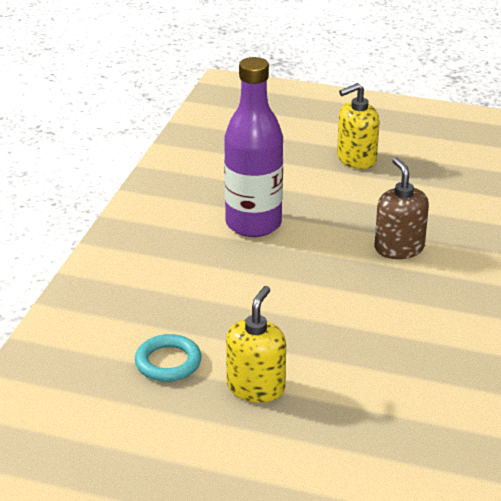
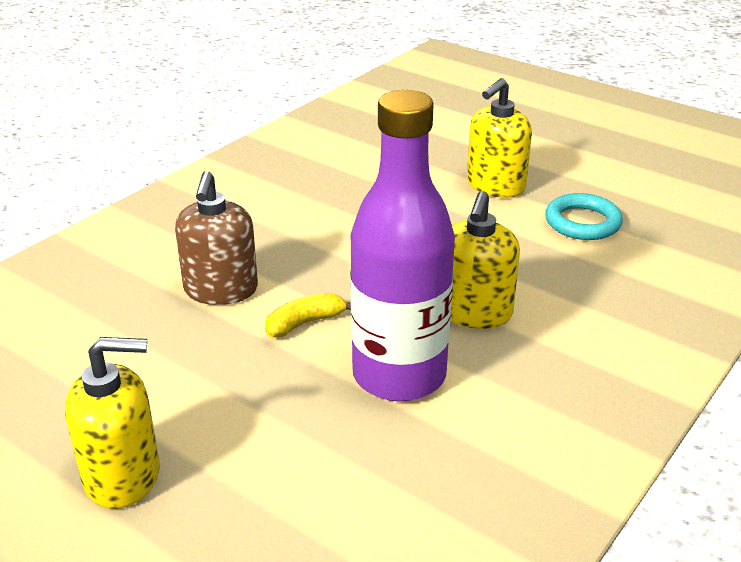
camera: 160 degrees left, 0 degrees up
(226, 269) = (474, 312): none -> yellow soap dispenser
(328, 240) = (305, 323): none -> yellow banana

